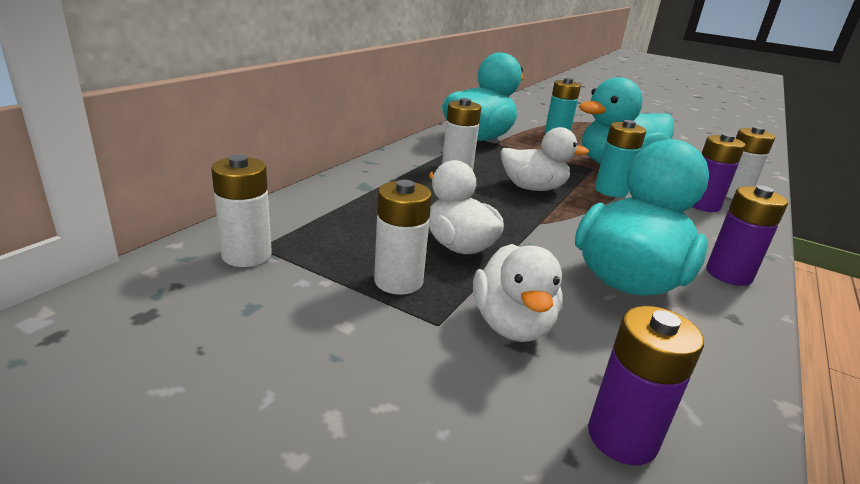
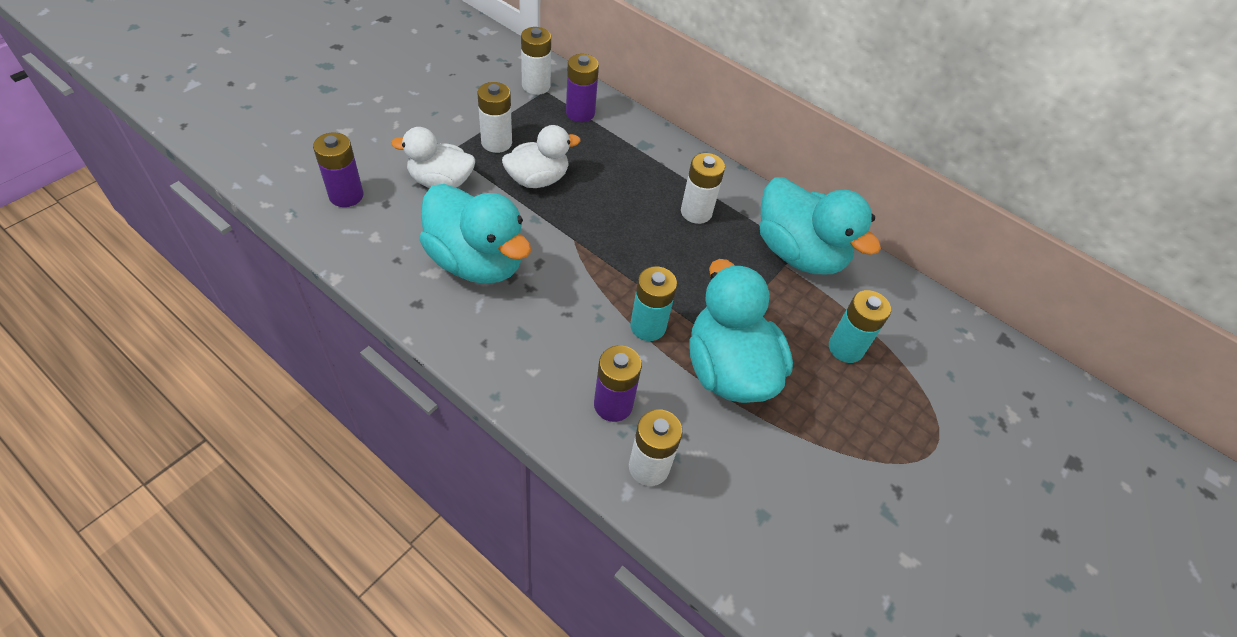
camera: 95 degrees right, 25 degrees up
(533, 188) = (649, 258): white duck -> none
(728, 274) = (471, 337): purple battery -> purple battery (580, 113)

